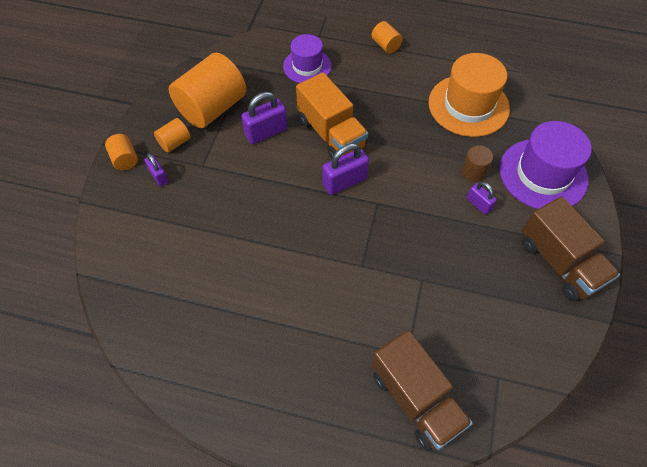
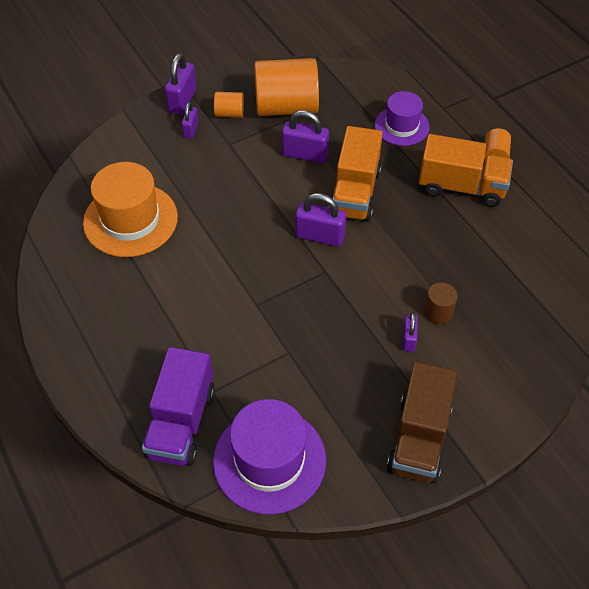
camera: 45 degrees right, 5 degrees down
(125, 159) = (182, 100): orange cylinder -> purple padlock
(391, 80) = (461, 187): none -> orange truck
(415, 399) = (181, 422): brown truck -> purple truck
(468, 105) = (506, 258): orange hat -> orange hat (130, 220)
(543, 174) = (500, 363): purple hat -> purple hat (269, 460)

